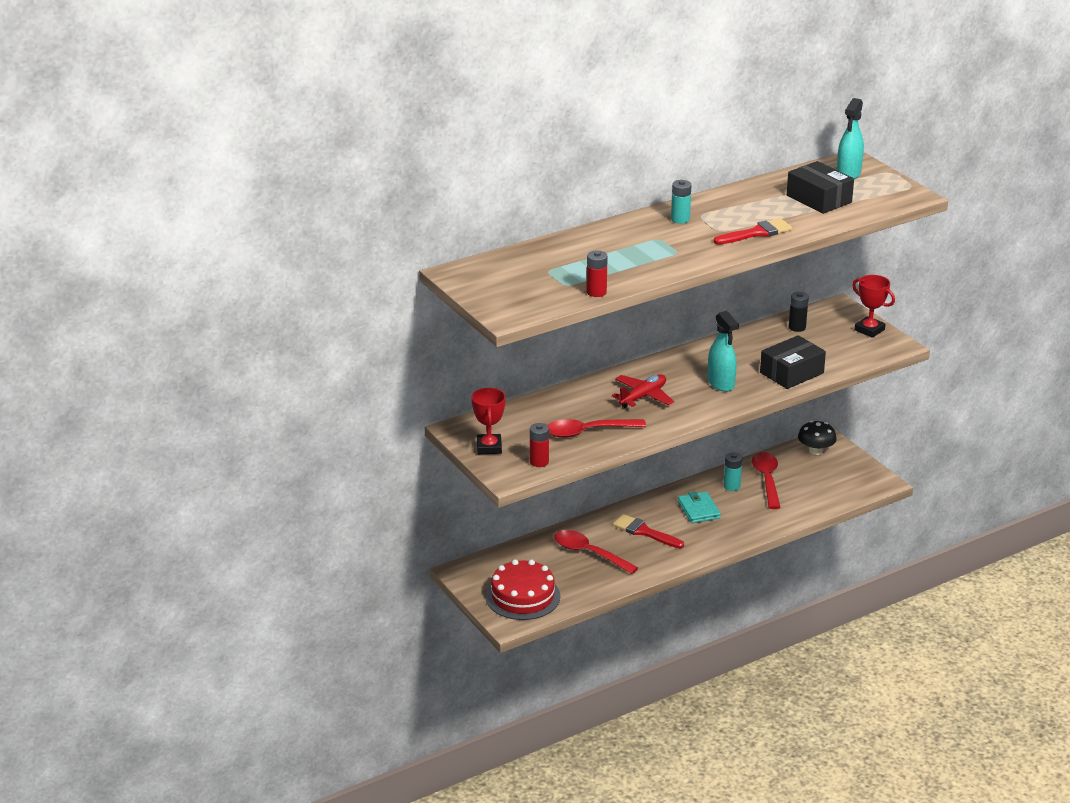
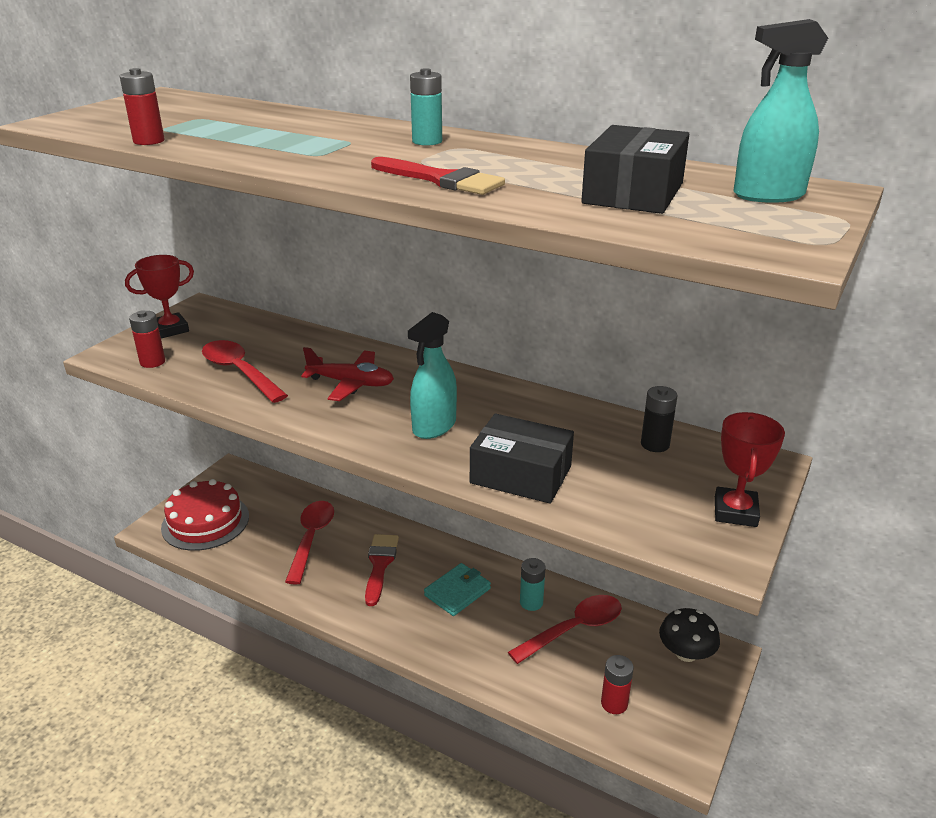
camera: 60 degrees right, 0 degrees up
(832, 488) = (614, 703): none -> red battery

